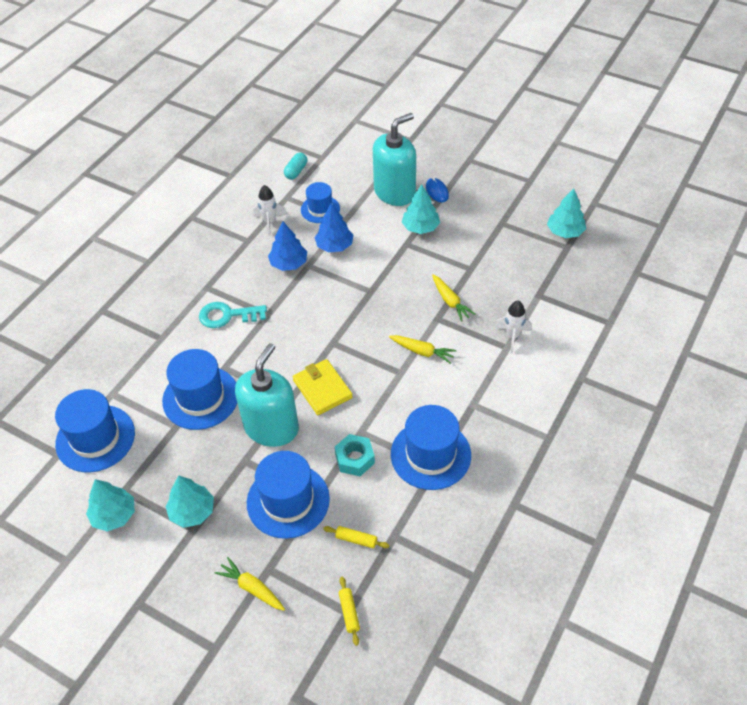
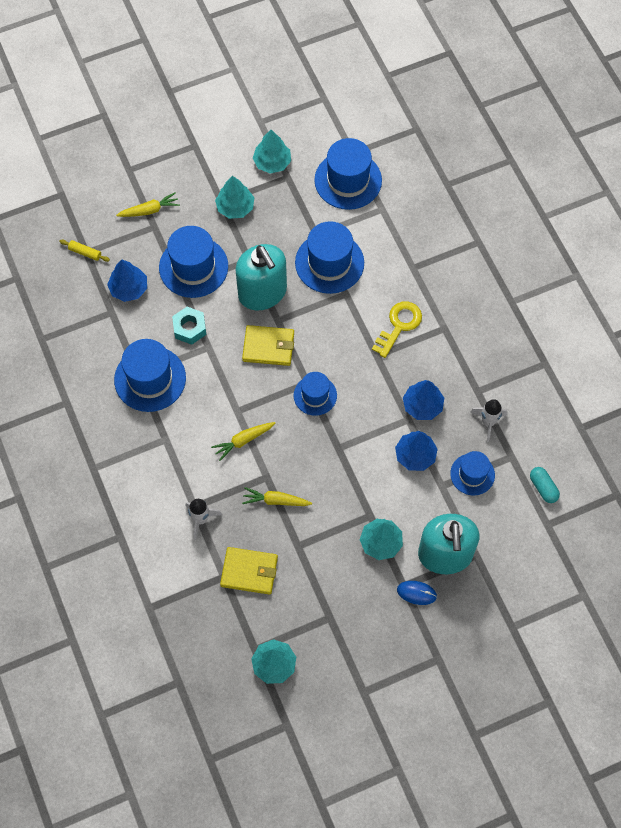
camera: 125 degrees right, 15 degrees up
(227, 316) = (399, 325): turquoise key -> yellow key
(339, 331) = (315, 395): none -> blue hat
(356, 540) = (129, 288): yellow rolling pin -> blue tree
(519, 283) = (249, 571): none -> yellow wallet

